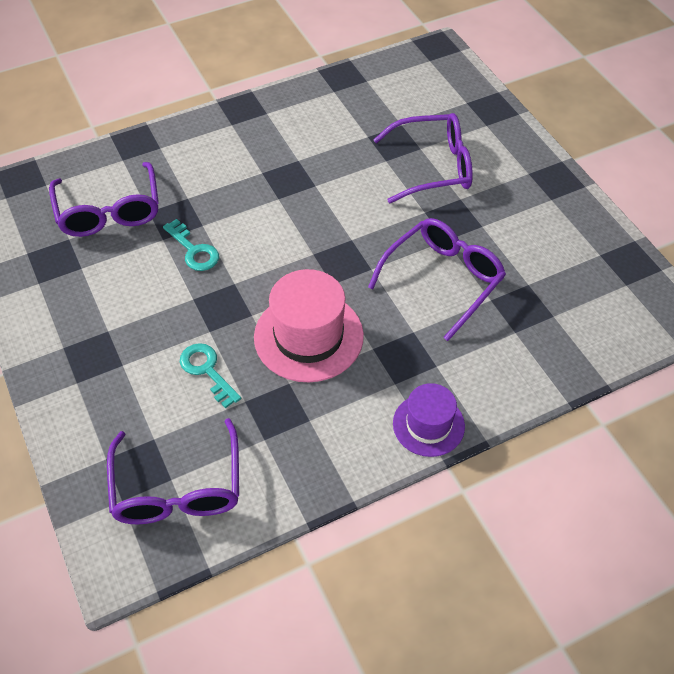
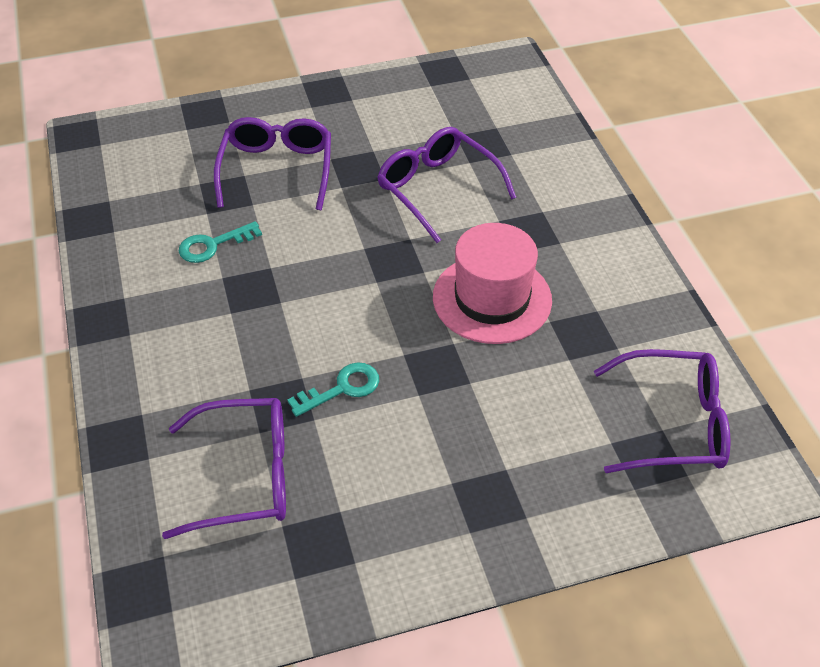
camera: 80 degrees left, 5 degrees down
(207, 371) = (526, 388): turquoise key -> turquoise key (213, 245)
(428, 425) = (609, 227): purple hat -> none

